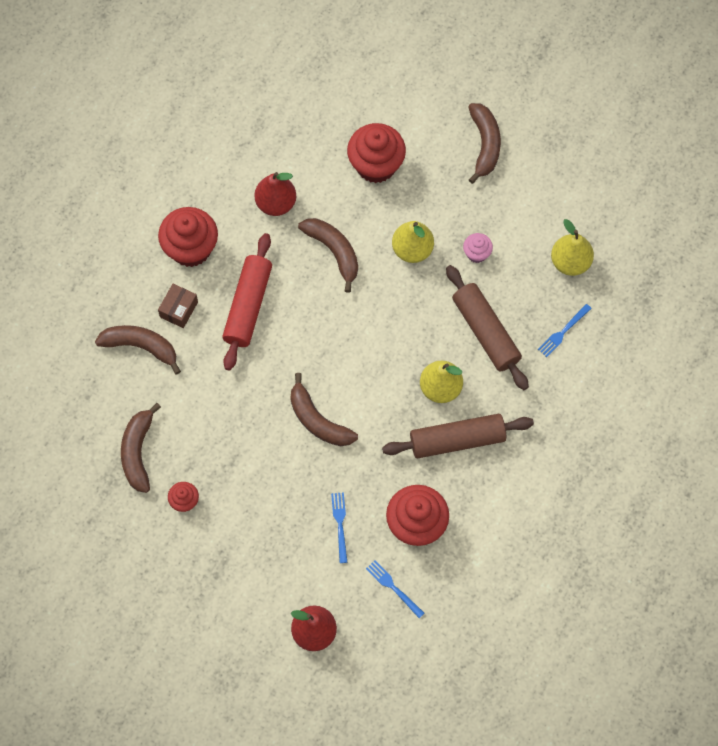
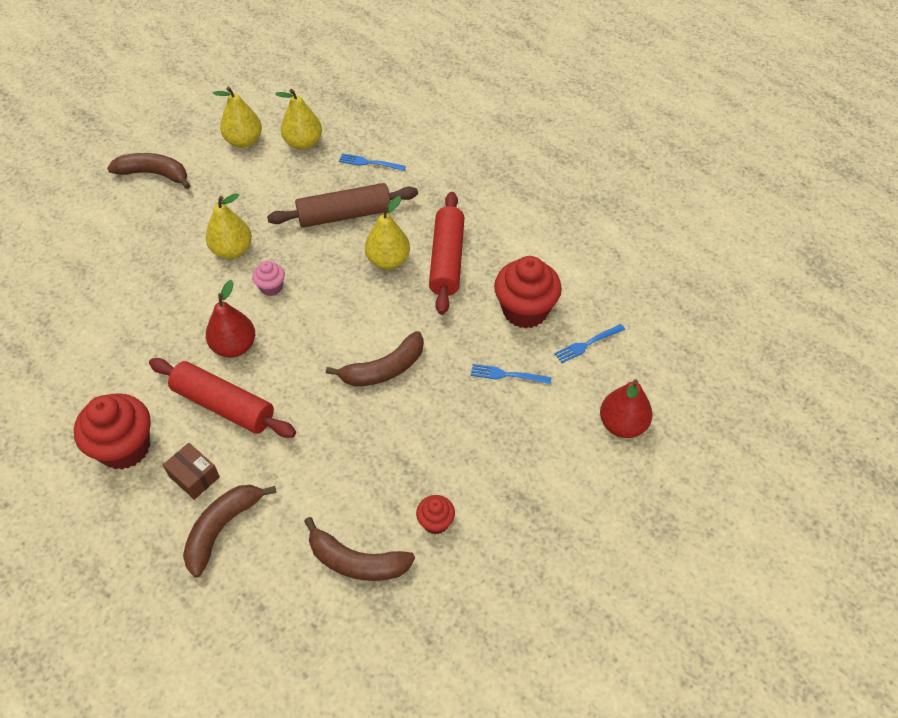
camera: 75 degrees left, 15 degrees down
(276, 203) = (117, 353): red pear -> red pear (234, 347)
(334, 251) = (200, 314): brown banana -> none
(376, 165) = (125, 259): red cupcake -> none
(457, 440) = (447, 260): brown rolling pin -> red rolling pin
(476, 253) = (262, 204): pink cupcake -> pink cupcake (271, 287)
(555, 206) = (244, 141): none -> yellow pear
(563, 332) = (369, 163): blue fork -> blue fork turned 135 degrees clockwise

